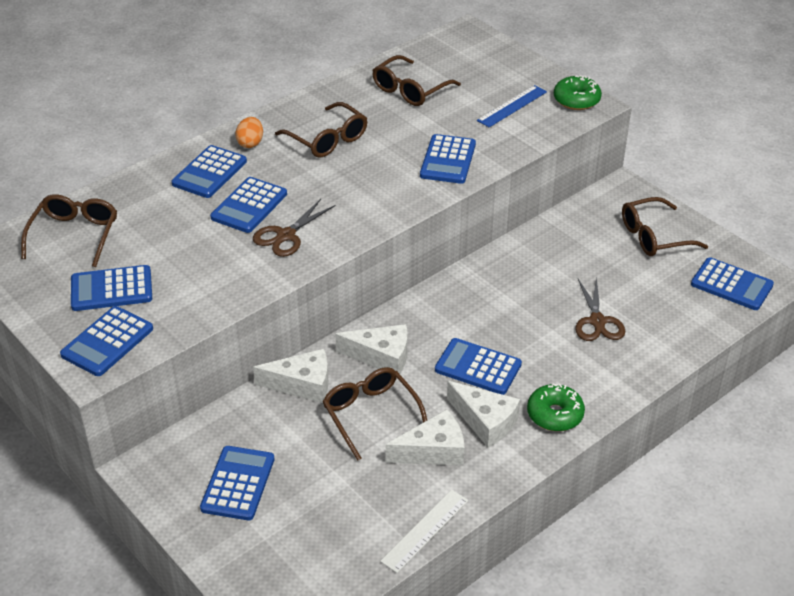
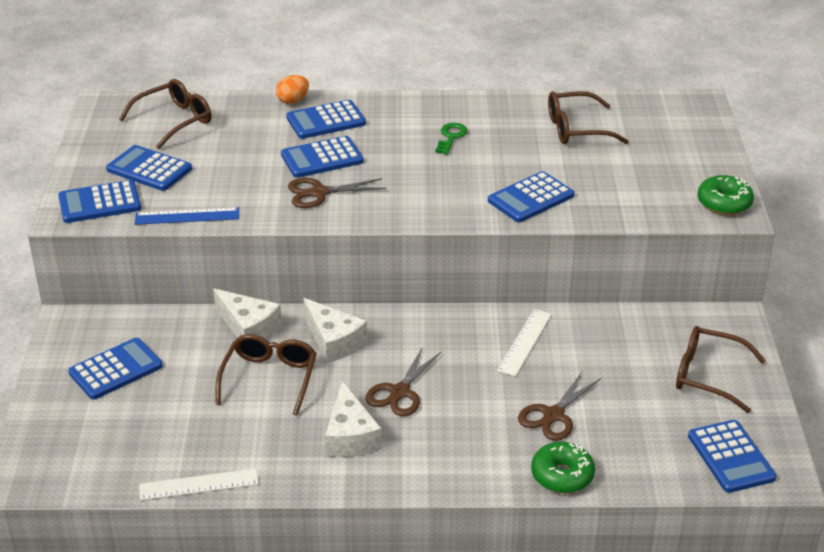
camera: 40 degrees right, 5 degrees down
(250, 143) = (386, 113): orange egg -> orange egg (293, 101)
(327, 139) = (451, 137): brown glasses -> green key
(433, 451) = (281, 432): white cheese -> none
(478, 367) = (400, 392): blue calculator -> brown scissors
(512, 106) = (652, 181): blue ruler -> blue ruler (187, 216)
(514, 279) = (525, 342): none -> white ruler
(555, 414) = (414, 465): green donut -> green donut (562, 475)

